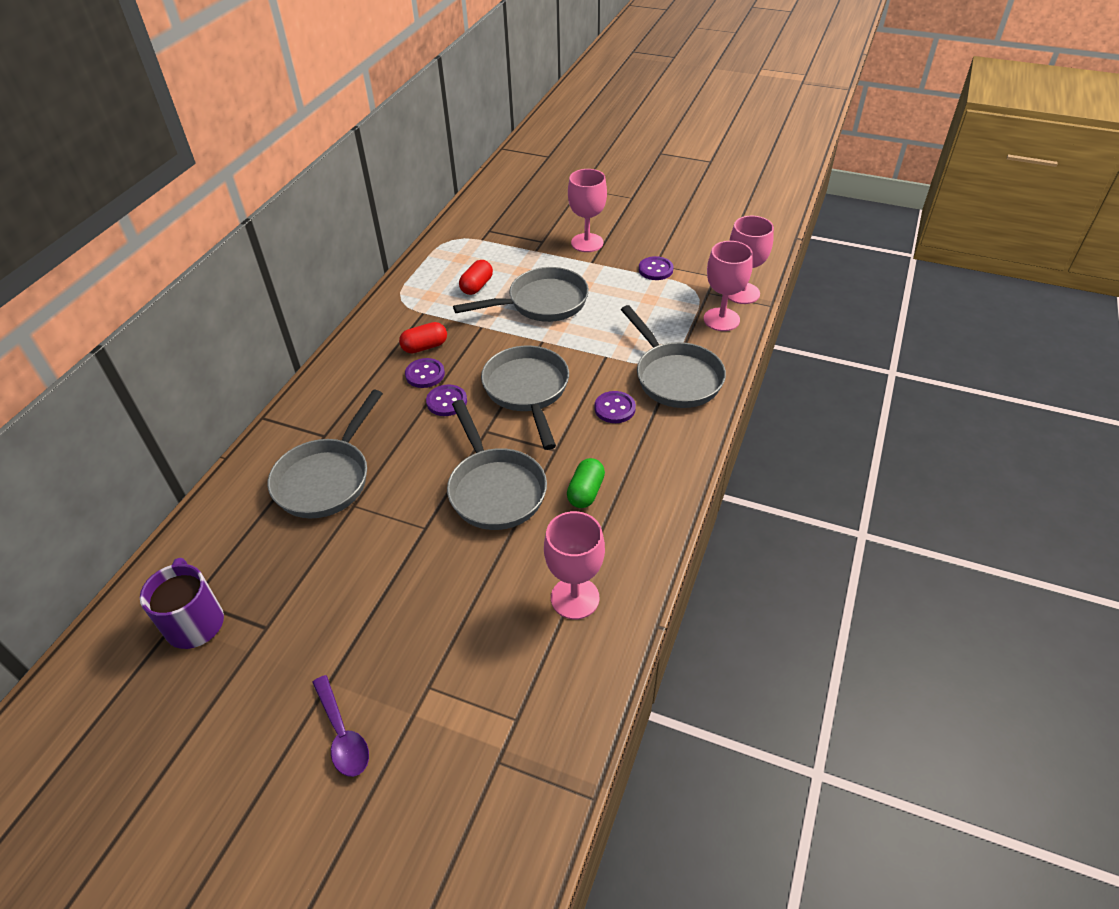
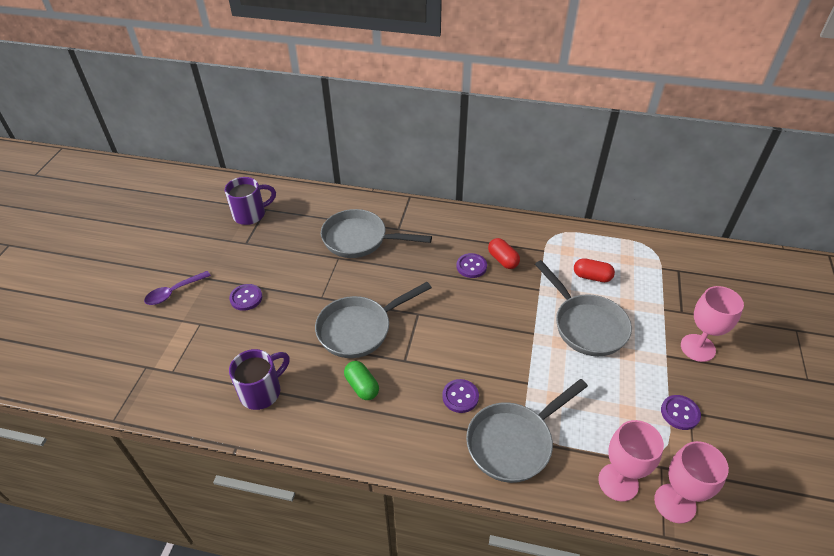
camera: 80 degrees right, 0 degrees up
(447, 402) = (444, 285): purple button -> purple button (246, 298)
(527, 391) = (467, 332): grey pan -> none
(575, 598) = (262, 391): pink goblet -> purple mug
(585, 492) = (362, 386): green capsule -> green capsule turned 45 degrees clockwise

